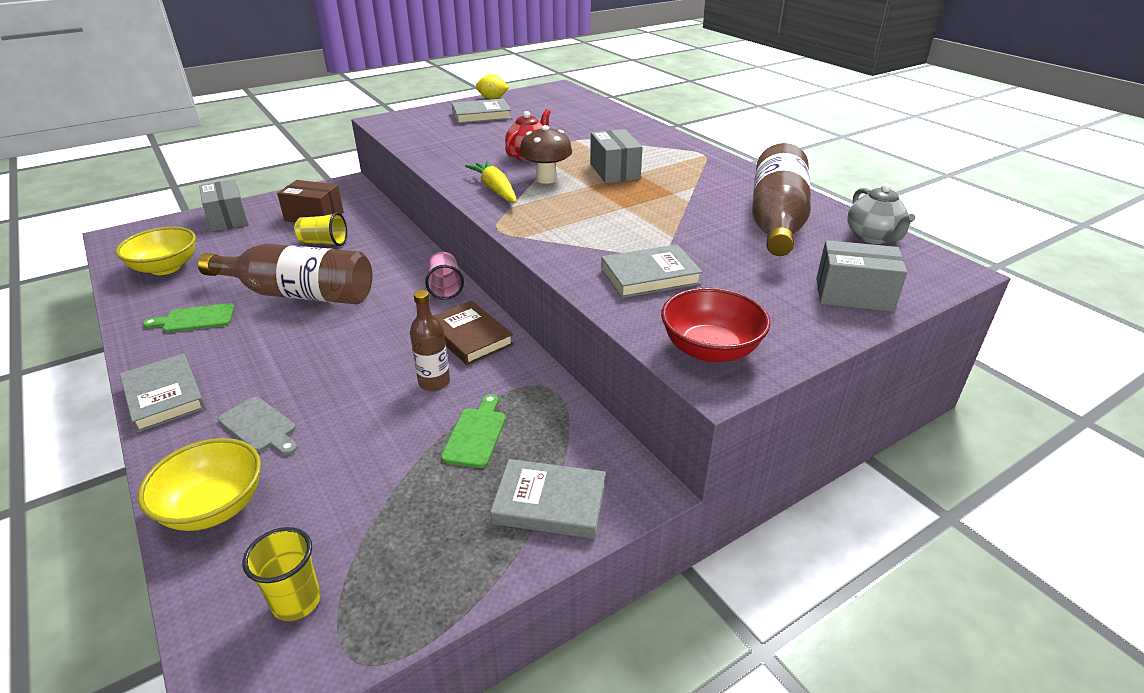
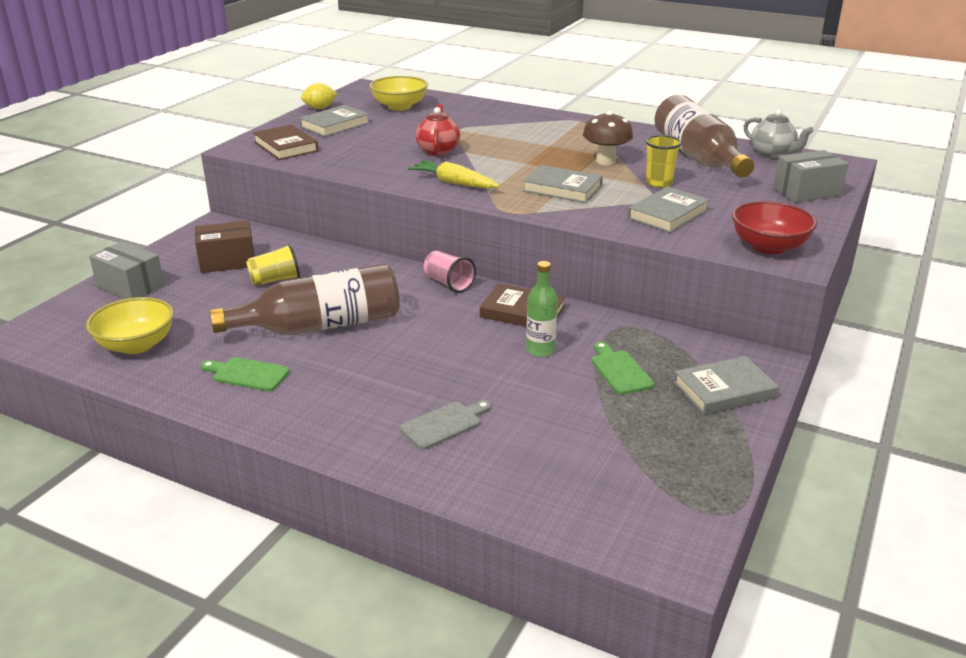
camera: 30 degrees left, 5 degrees down
(165, 396) = (321, 435): grey book -> grey book (562, 188)
(195, 319) = (247, 374): green cutting board -> green cutting board turned 60 degrees clockwise
(214, 507) = (492, 482): yellow bowl -> yellow bowl (399, 107)
(260, 426) = (444, 424): grey cutting board -> grey cutting board turned 45 degrees counterclockwise
(296, 602) = (640, 504): yellow cup -> yellow cup (659, 183)
(416, 126) = (286, 146): none -> brown book
(434, 382) = (540, 350): brown bottle -> green bottle
(546, 179) = (484, 166): brown mushroom -> brown mushroom (606, 161)
(614, 171) = (530, 148): grey box -> none

